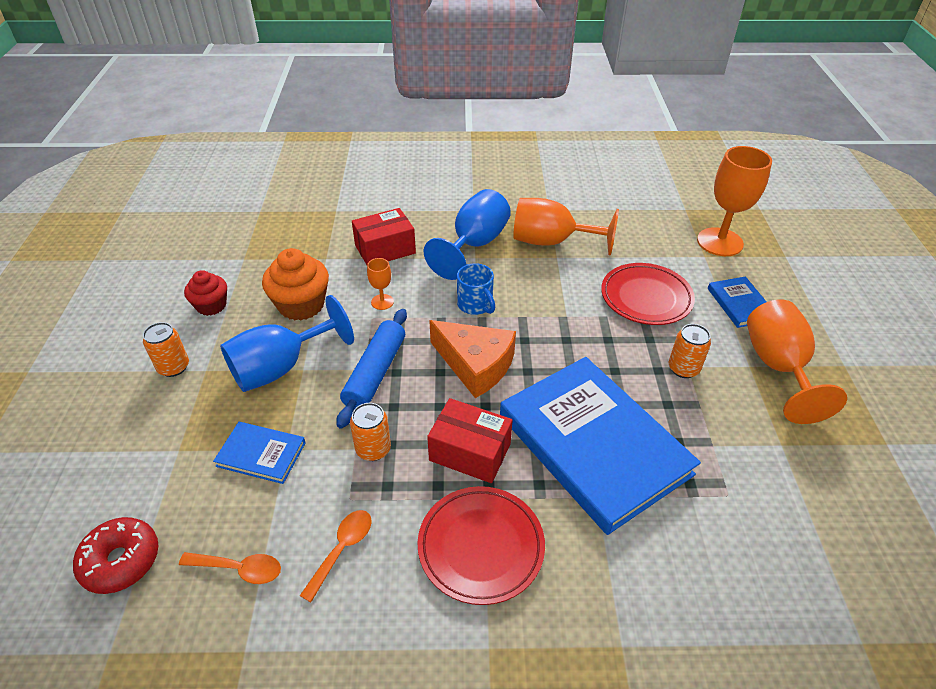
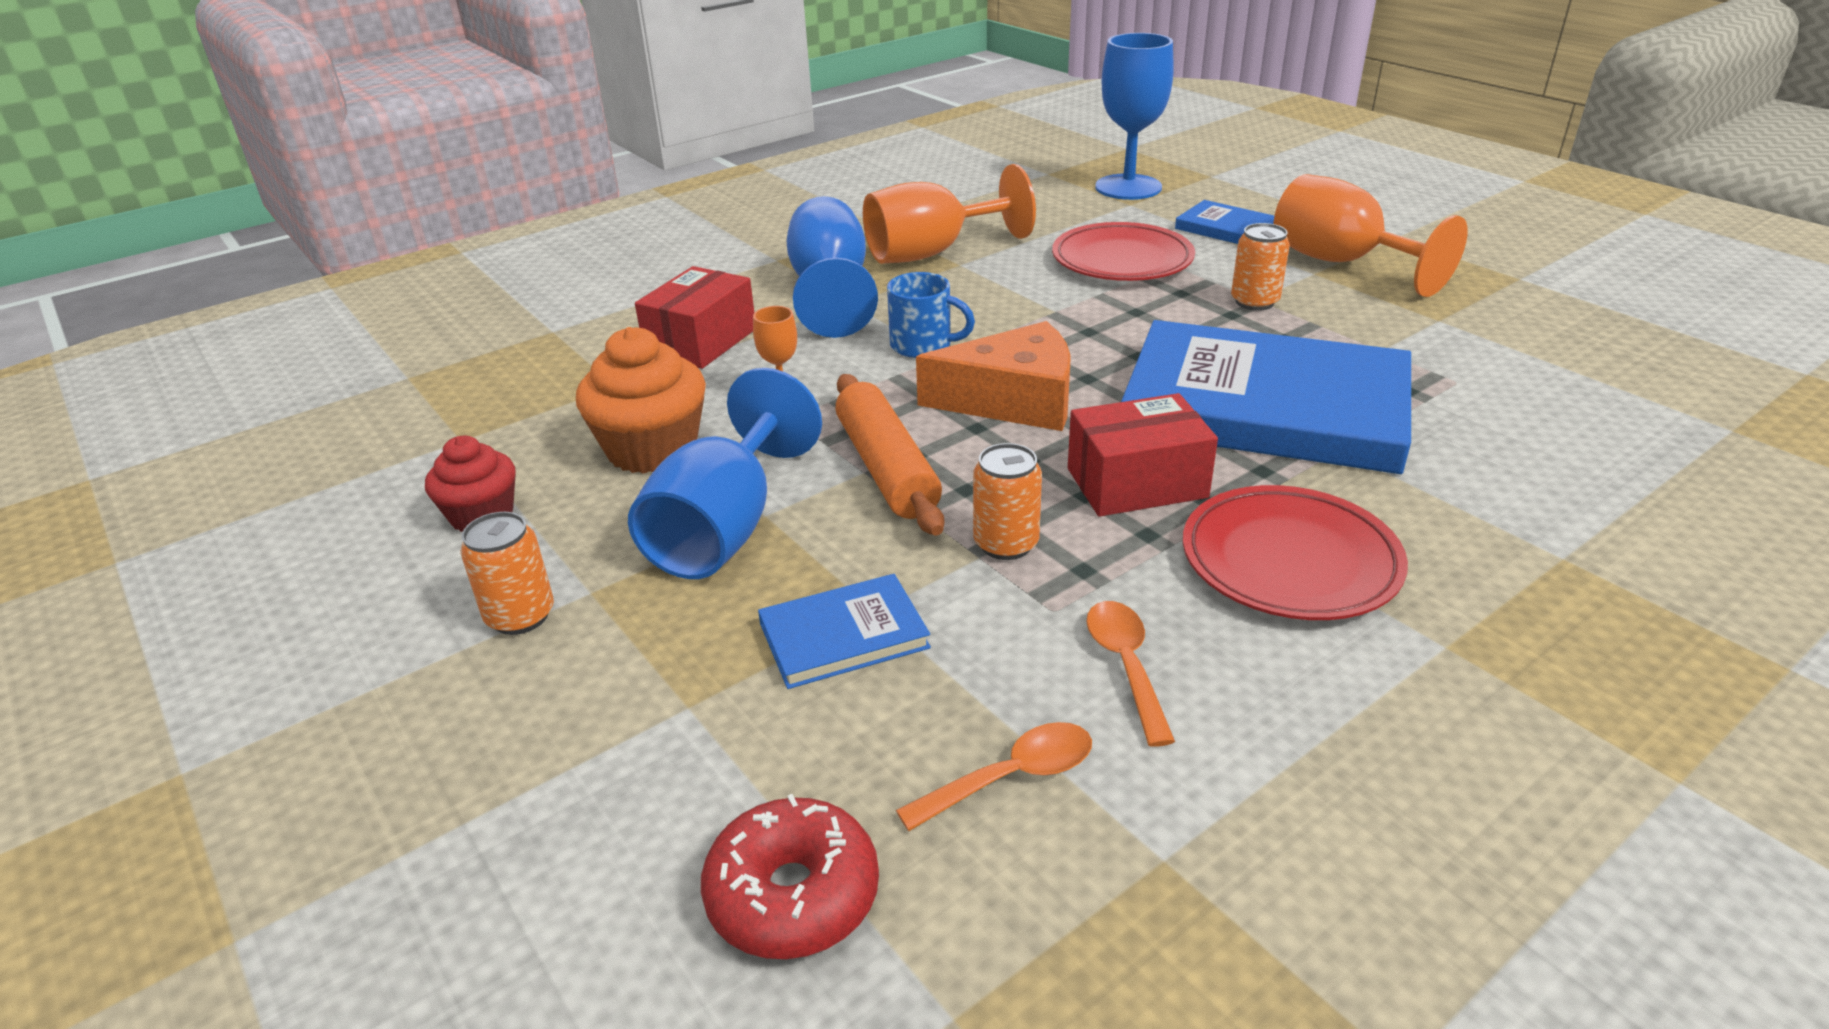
camera: 35 degrees left, 10 degrees down
(375, 373) = (887, 468): blue rolling pin -> orange rolling pin
(720, 242) = (1128, 187): orange goblet -> blue goblet

